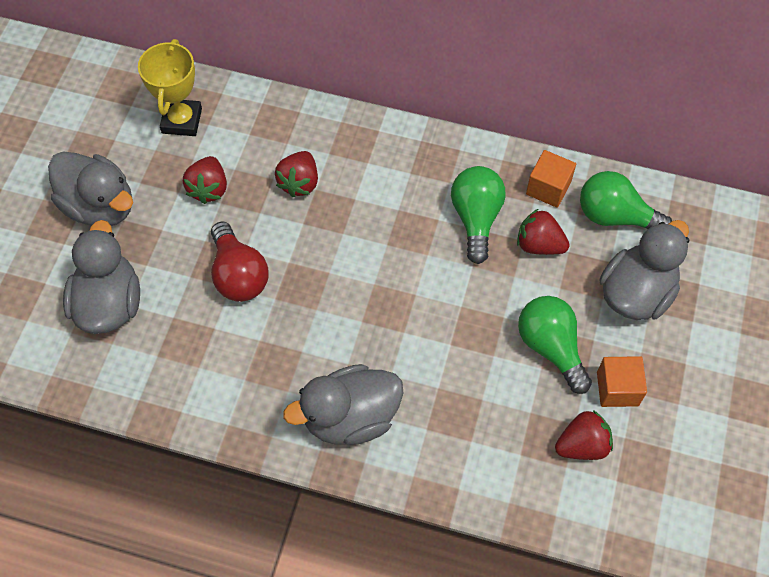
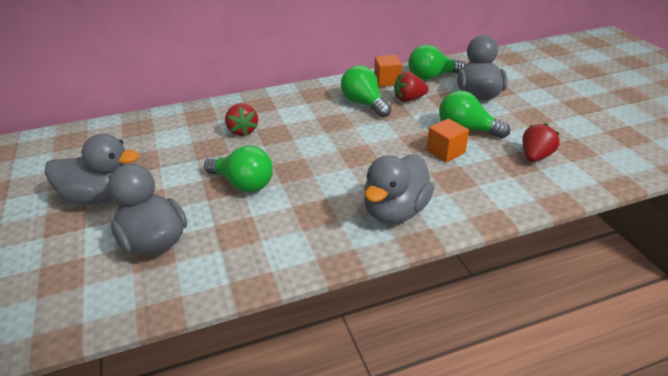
camera: 35 degrees left, 25 degrees down
(181, 121) = (132, 137): yellow trophy -> none
(209, 189) = (181, 157): red strawberry -> none
(238, 275) = (243, 184): red light bulb -> green light bulb
(617, 389) = (519, 129): orange cube -> orange cube (445, 151)

